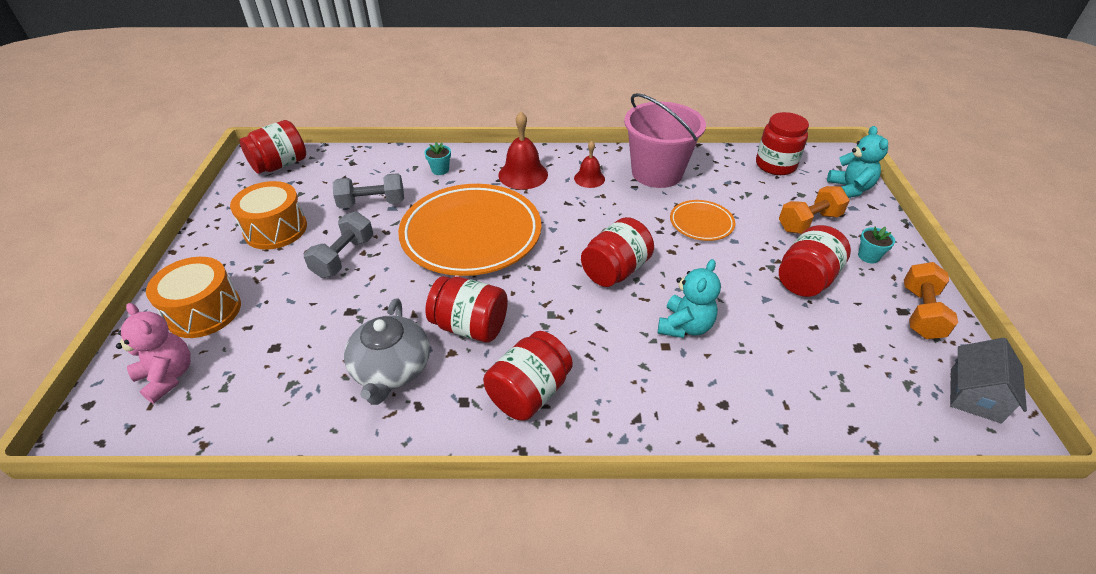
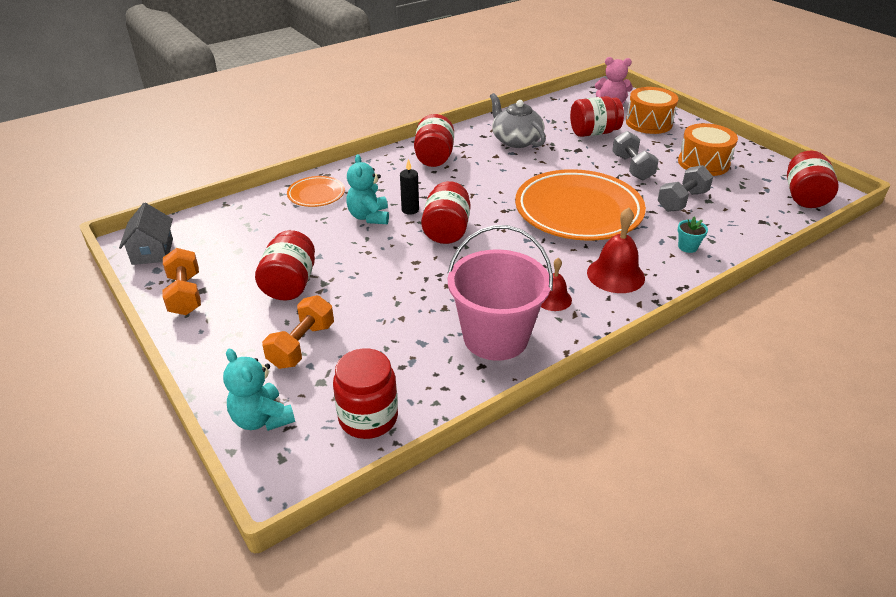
camera: 145 degrees right, 5 degrees down
(470, 326) = (502, 168): red jar -> red jar (593, 133)
(632, 314) = (410, 210): none -> black candle
(701, 223) = (408, 297): orange plate -> orange plate (316, 194)
(868, 256) = (233, 330): turquoise flower pot -> none

